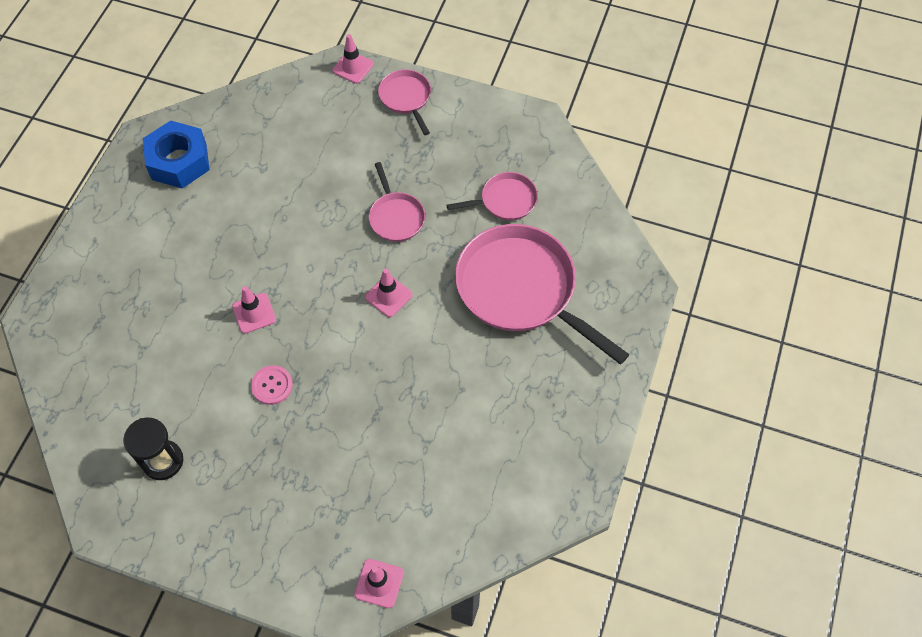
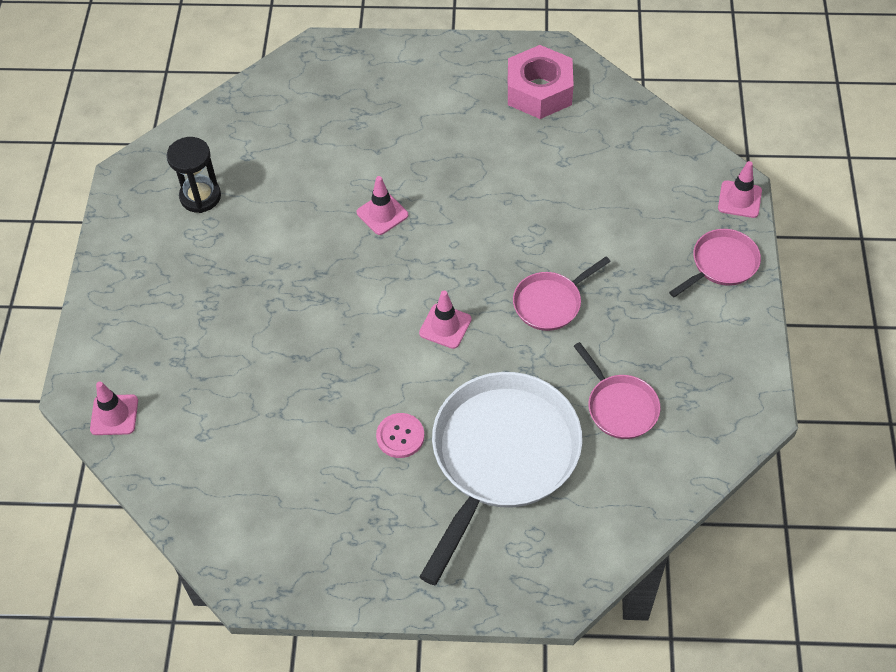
camera: 75 degrees right, 5 degrees down
(179, 161) = (539, 91): blue nut -> pink nut
(272, 385) = (305, 256): pink button -> pink button (400, 436)
(521, 290) = (501, 456): pink pan -> white pan

